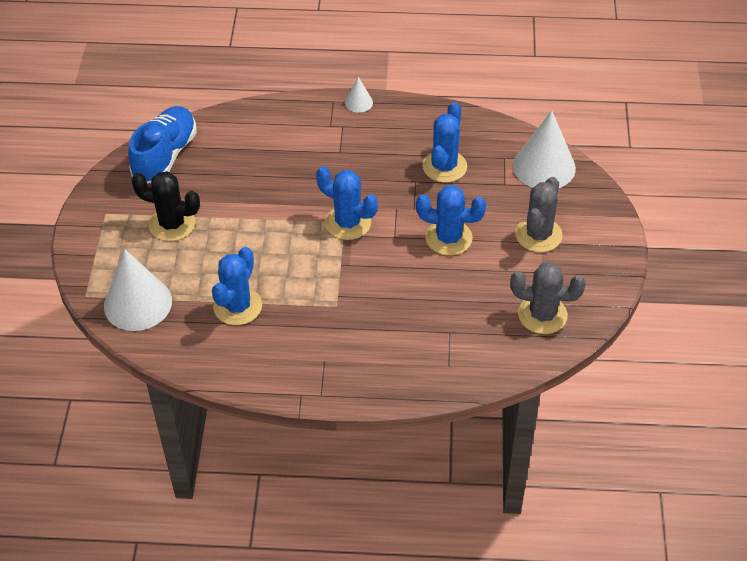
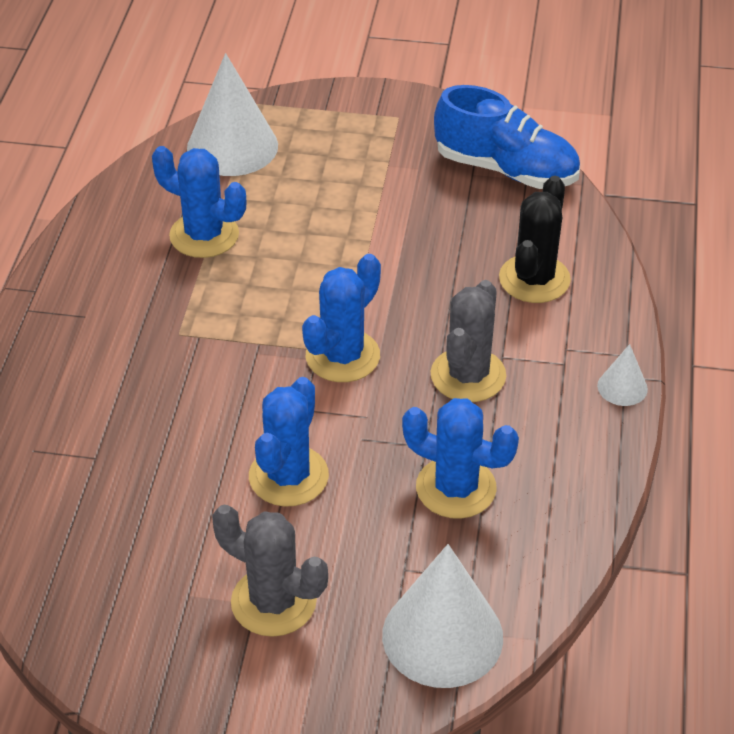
camera: 95 degrees right, 5 degrees down
(172, 224) = (369, 176): black cactus -> black cactus (534, 279)
(542, 315) = (95, 581): grey cactus -> grey cactus (468, 375)

